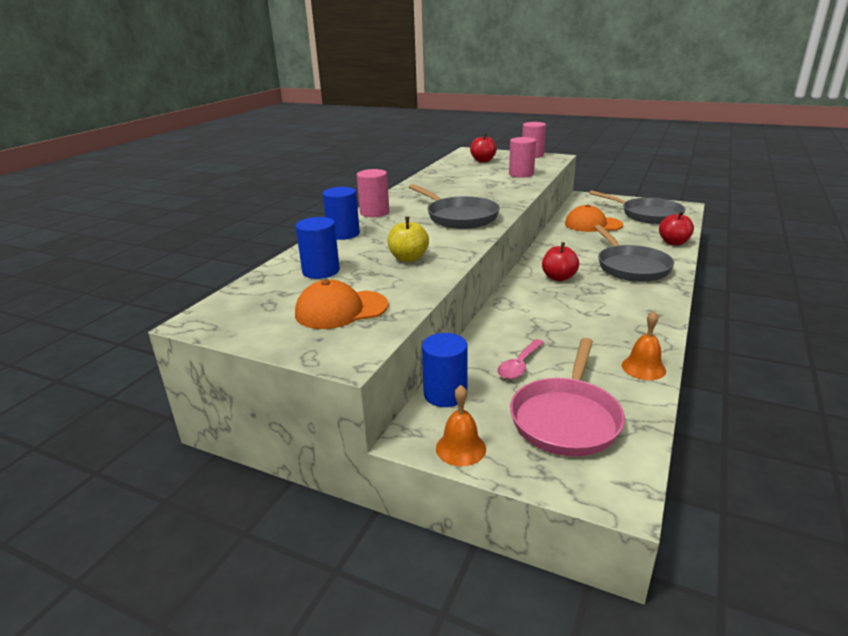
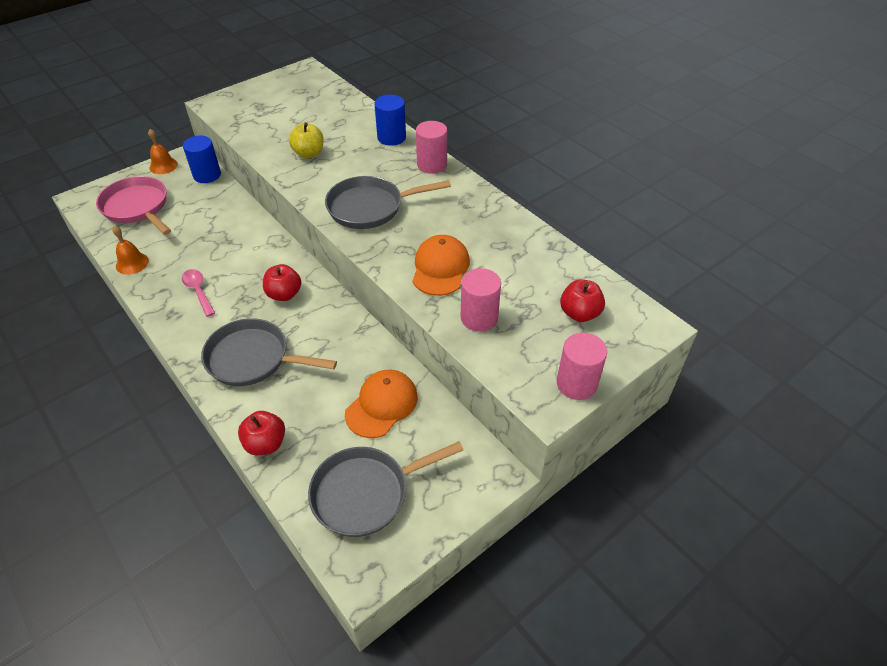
camera: 115 degrees right, 20 degrees up
(321, 271) = (328, 115): blue cylinder -> none
(341, 310) = (263, 111): orange cap -> orange cap (440, 268)
(519, 365) = (198, 212): pink spoon -> pink spoon (198, 291)

